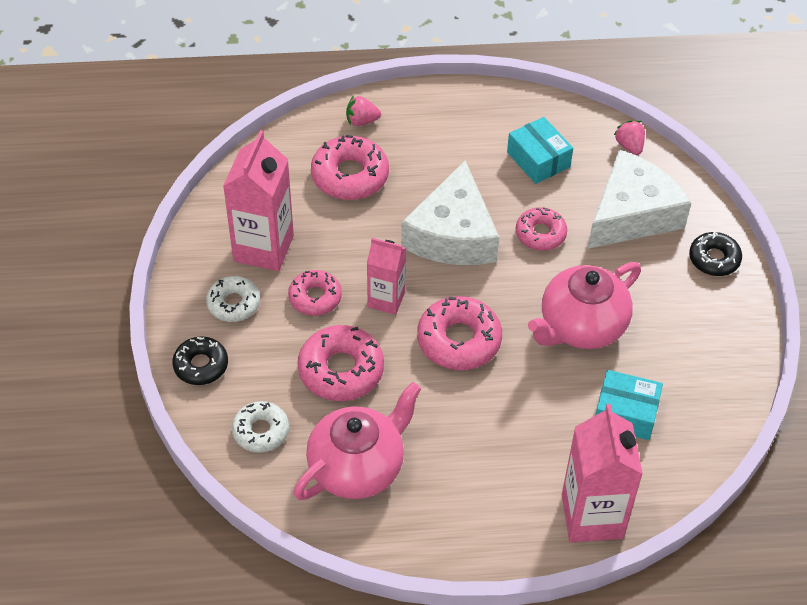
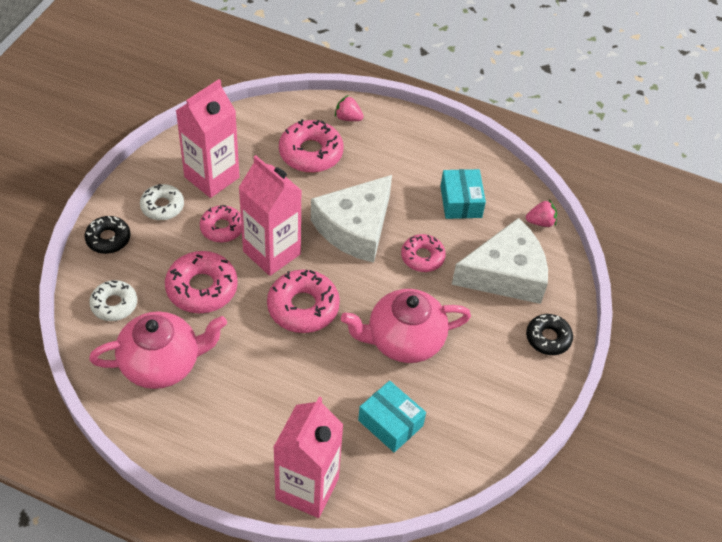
camera: 25 degrees right, 0 degrees up
(386, 299) = (271, 253): pink carton -> pink carton, size x1.64
(629, 146) = (540, 222): pink strawberry -> pink strawberry turned 75 degrees clockwise

